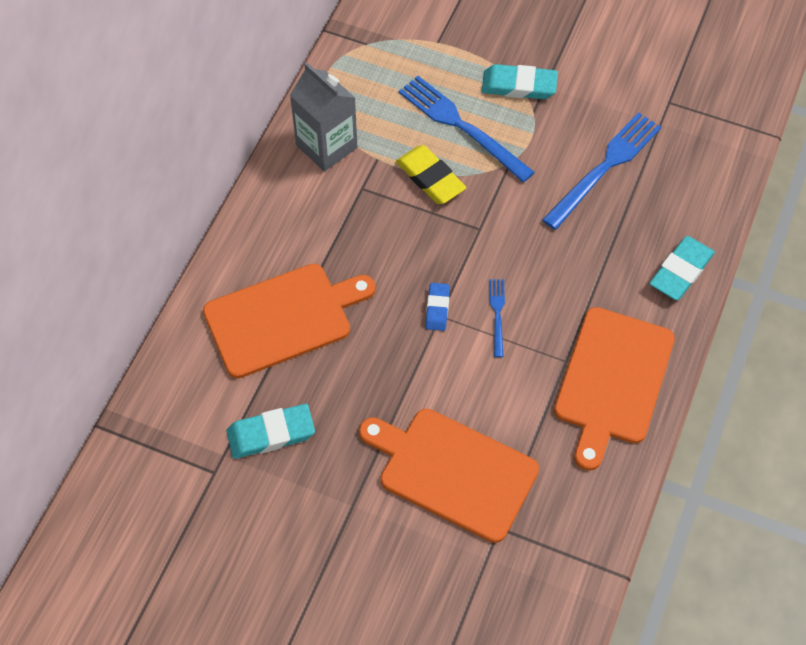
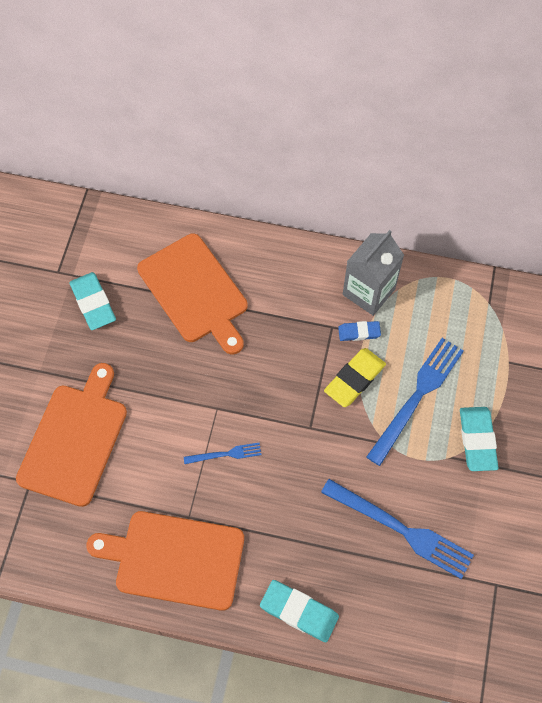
camera: 80 degrees right, 5 degrees up
(437, 308) = (223, 405): blue eraser -> blue eraser (359, 332)

